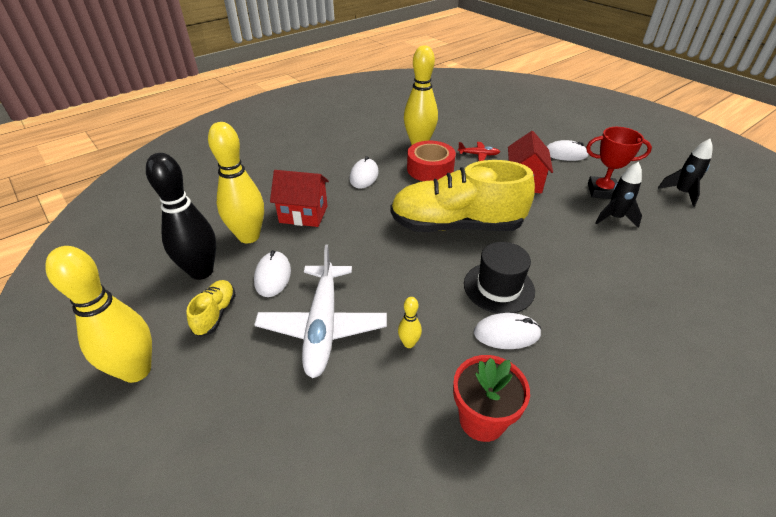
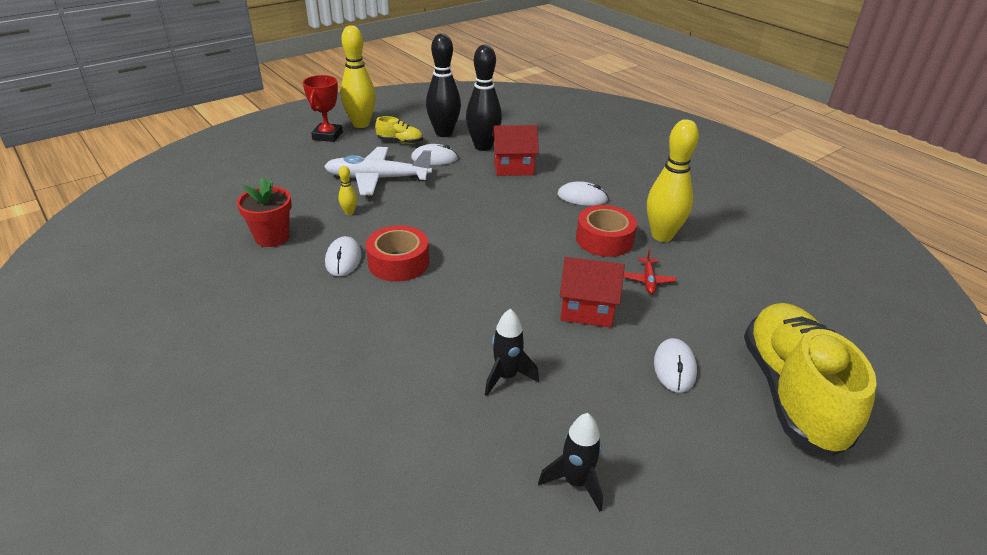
camera: 90 degrees right, 5 degrees down
(249, 236) = (483, 146): yellow bowling pin -> black bowling pin
(303, 214) = (513, 167): red house -> red house turned 75 degrees clockwise
(456, 225) = (494, 248): yellow shoe -> yellow shoe (791, 393)
(498, 287) = (398, 262): black hat -> red tape
(602, 191) = (571, 382): red trophy -> red trophy (327, 136)

